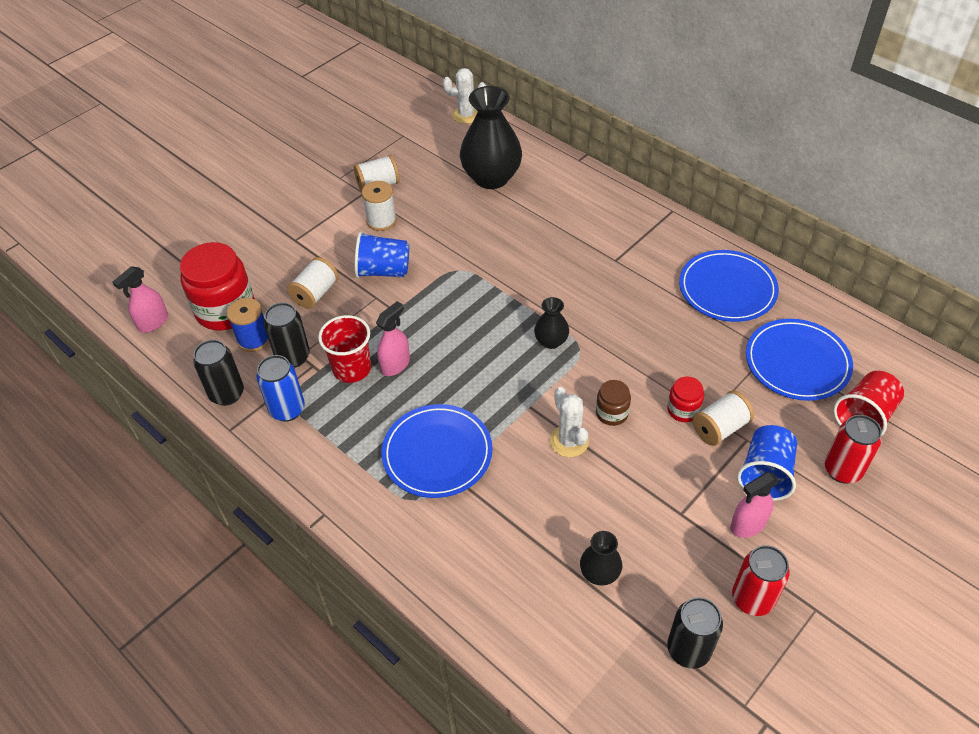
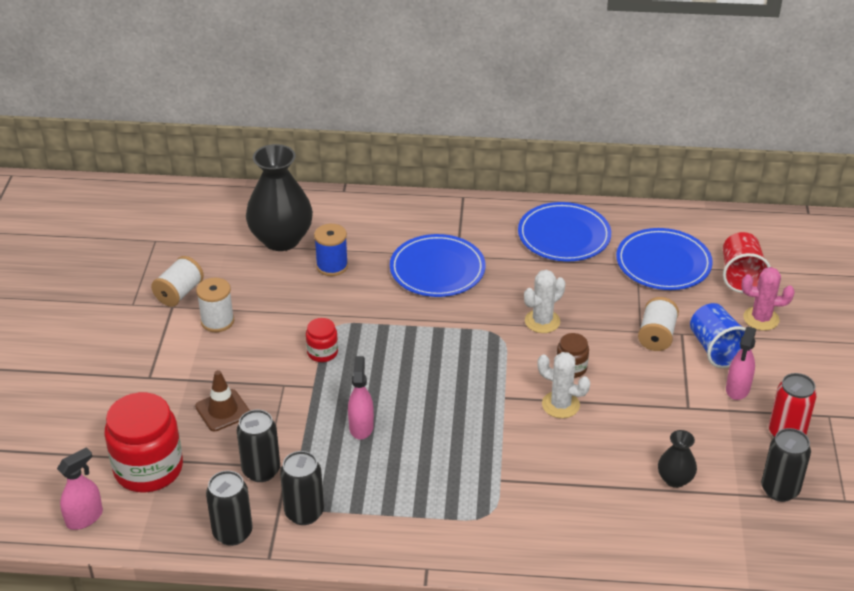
camera: 40 degrees left, 10 degrees down
(153, 322) = (84, 518): pink spray bottle -> pink spray bottle turned 135 degrees counterclockwise
(254, 339) = (206, 477): blue spool -> blue spool (332, 266)
(287, 409) = (304, 513): blue can -> black can
(315, 294) = (223, 410): white spool -> brown traffic cone
(352, 369) = (326, 450): red cup -> none
(383, 271) = (266, 360): blue cup -> none
(437, 453) = (469, 471): blue plate -> blue plate (437, 269)
(466, 115) = (198, 197): white cactus -> white cactus (542, 321)
(551, 341) = (470, 341): black vase -> none
(683, 410) = (619, 337): red jar -> red jar (322, 352)
(842, 470) = (761, 319): red can -> pink cactus

